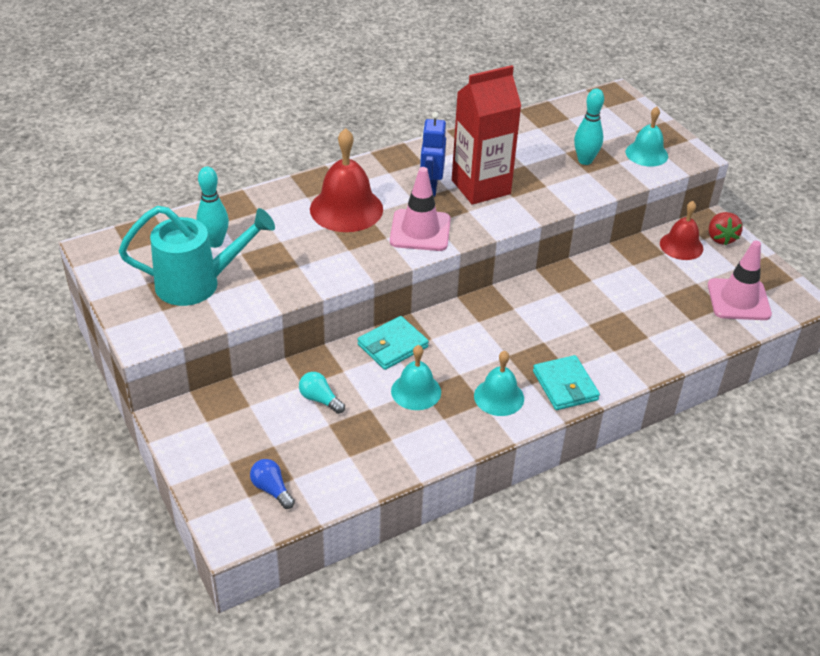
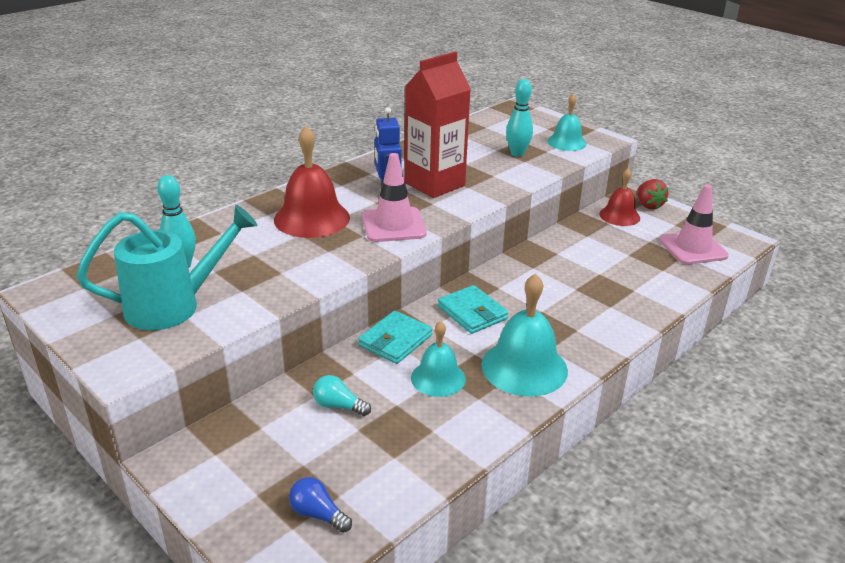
camera: 15 degrees left, 10 degrees down
(499, 397) = (524, 367): turquoise bell -> turquoise bell, size x1.60
(565, 386) = (582, 345): turquoise wallet -> turquoise wallet (472, 313)

